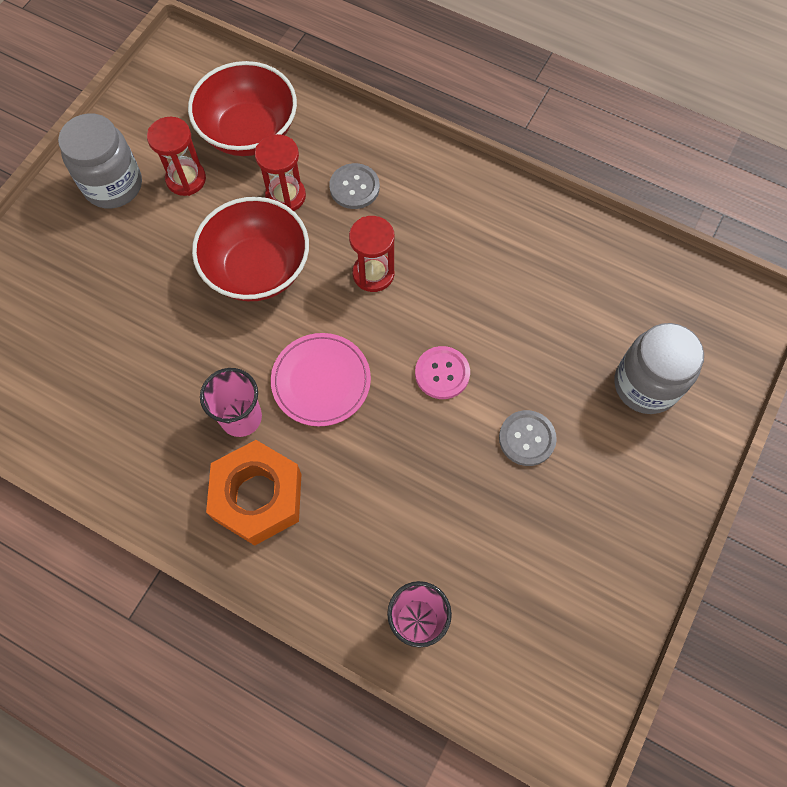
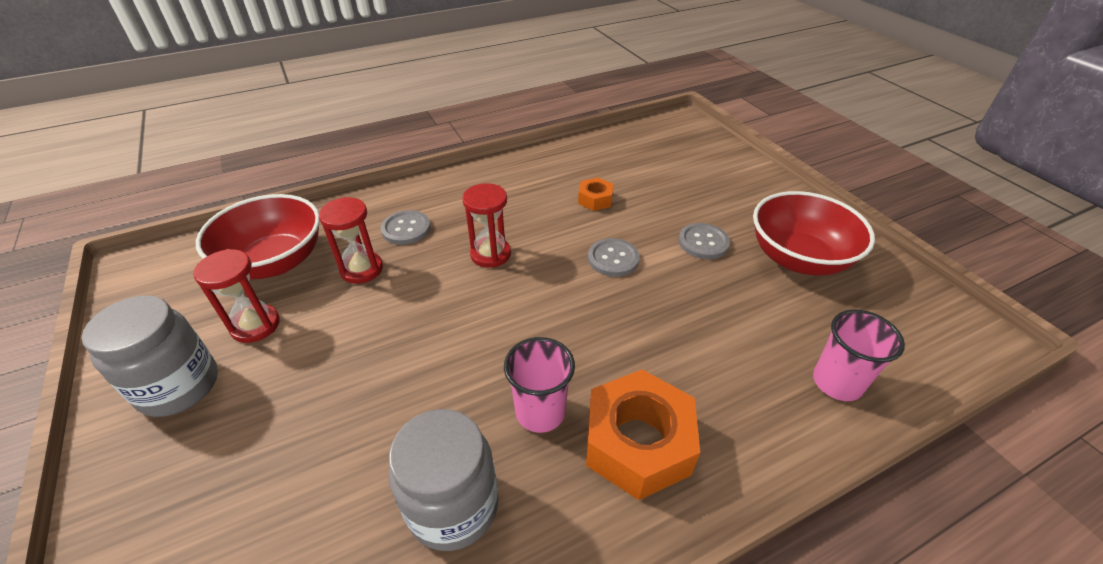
camera: 55 degrees left, 25 degrees down
(257, 269) = (404, 321): red bowl -> red bowl (798, 258)
(321, 381) = (555, 333): pink plate -> none
(442, 373) = (613, 259): pink button -> grey button
(519, 308) = (595, 199): none -> orange nut
(645, 385) = (701, 176): grey jar -> grey jar (453, 506)

